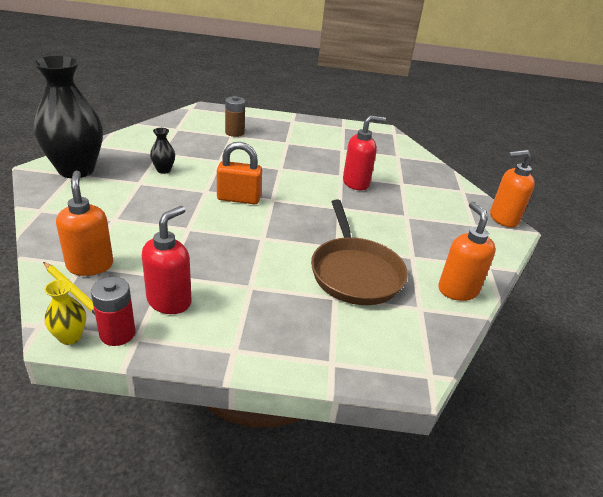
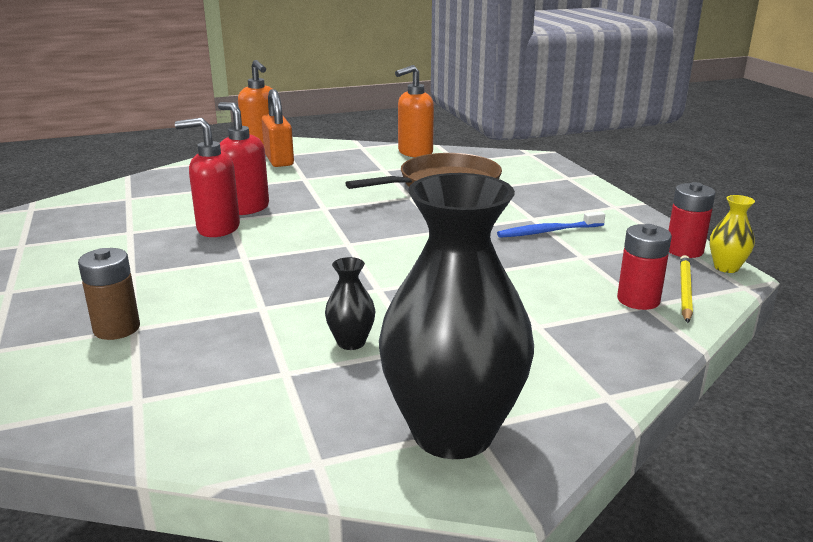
camera: 110 degrees left, 10 degrees down
(90, 265) = (638, 300): orange soap dispenser -> red battery
(169, 301) = (611, 243): red soap dispenser -> red soap dispenser (217, 229)
(218, 281) = (548, 231): none -> blue toothbrush
(238, 198) = (372, 262): orange padlock -> orange padlock (279, 160)

